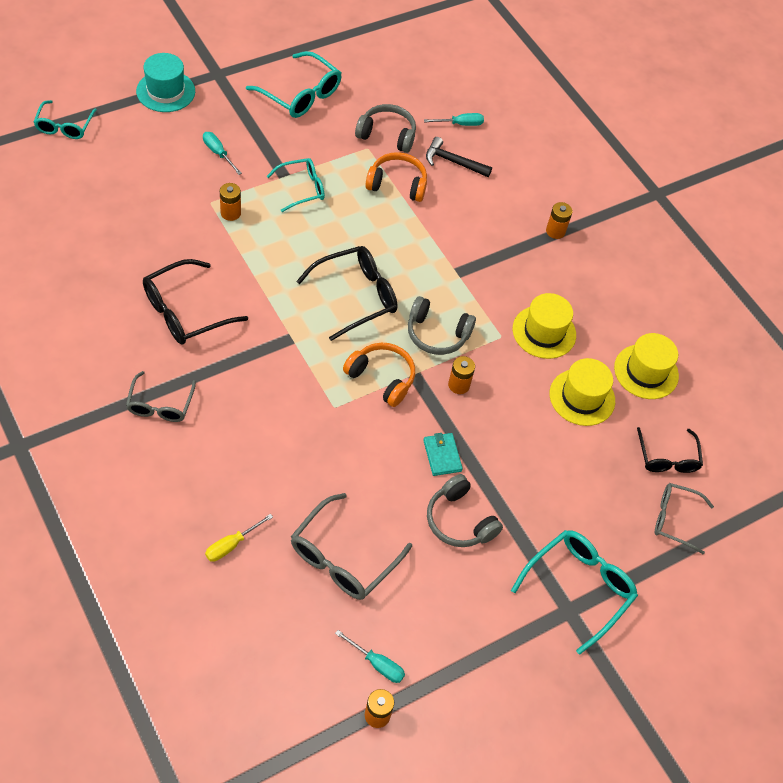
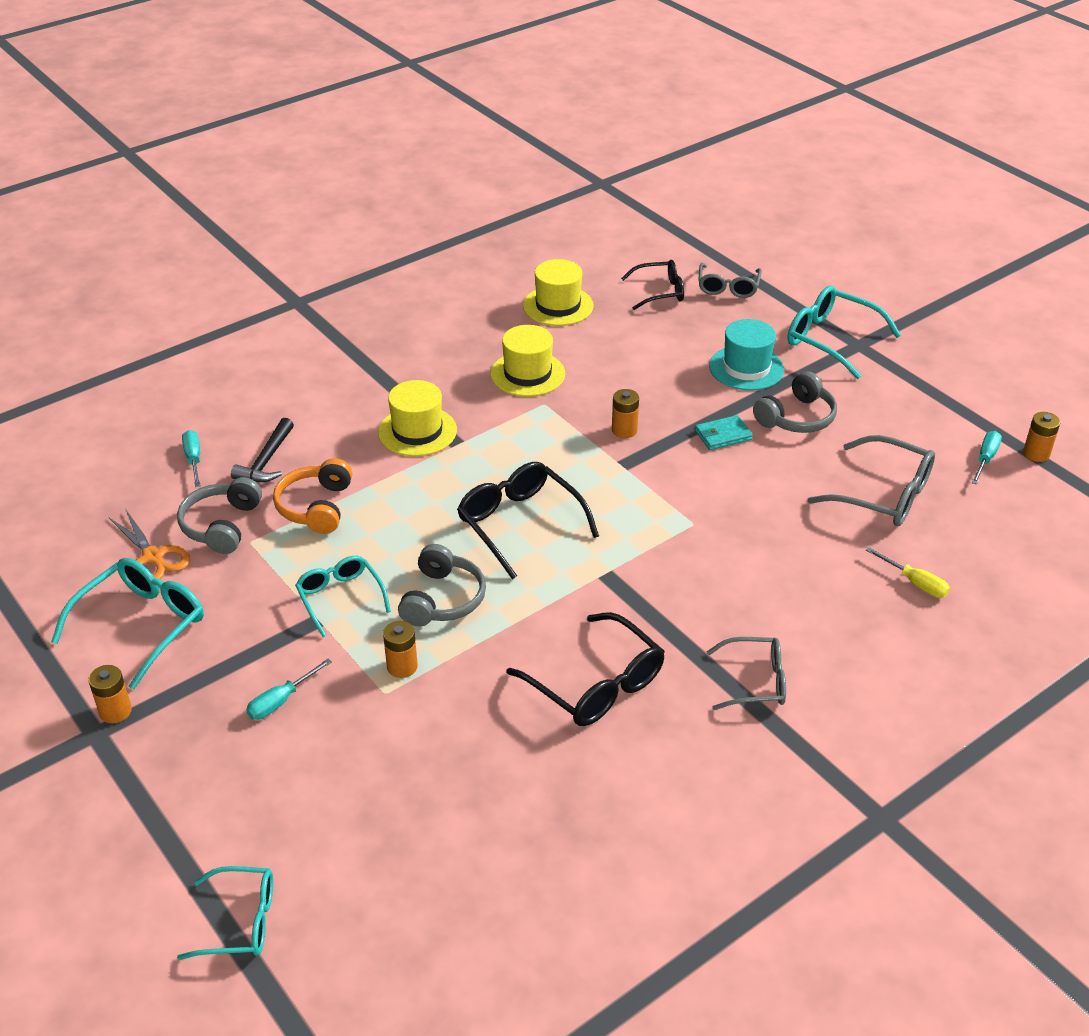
camera: 90 degrees left, 15 degrees down
(165, 91) = (142, 794): turquoise hat -> turquoise hat (746, 368)
(362, 101) = (153, 557): none -> orange scissors
(382, 378) = (637, 490): orange headphones -> none
(437, 334) = (557, 452): grey headphones -> grey headphones (443, 599)
(555, 231) = (372, 372): orange battery -> orange battery (115, 711)
(582, 397) = (607, 345): yellow hat -> yellow hat (417, 431)

